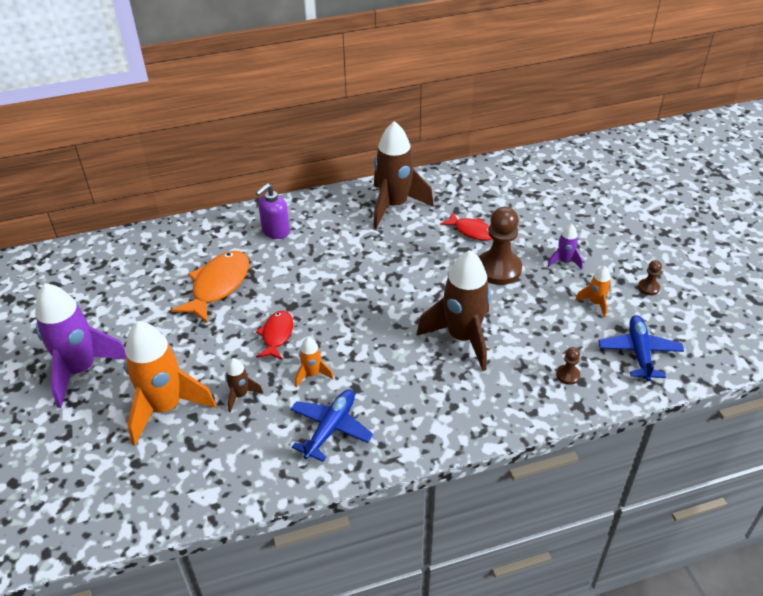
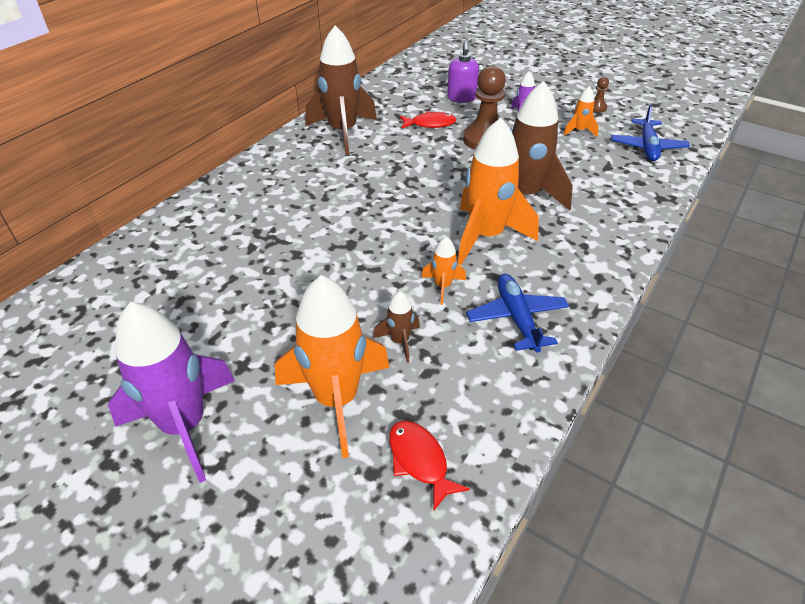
camera: 40 degrees left, 0 degrees up
(218, 286) = (252, 264): orange fish -> none
(275, 231) = (255, 195): purple soap dispenser -> purple soap dispenser (461, 98)
(276, 335) = (368, 274): red fish -> red fish (419, 461)
(389, 354) = (486, 236): none -> orange rocket
(567, 375) = (627, 183): brown pawn -> none
(639, 352) = (647, 147): blue plane -> blue plane turned 135 degrees counterclockwise

